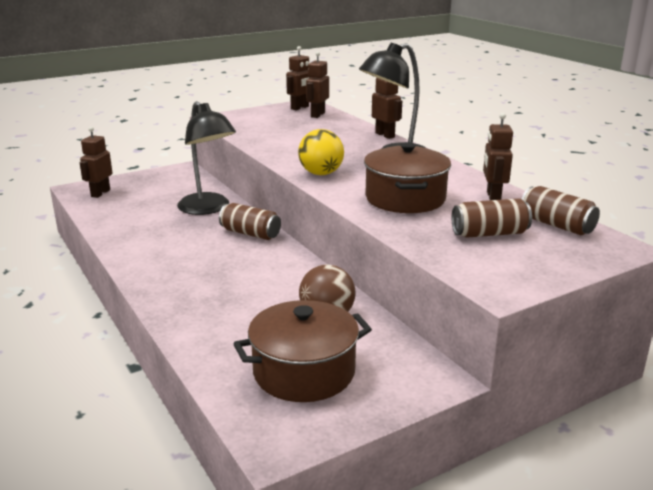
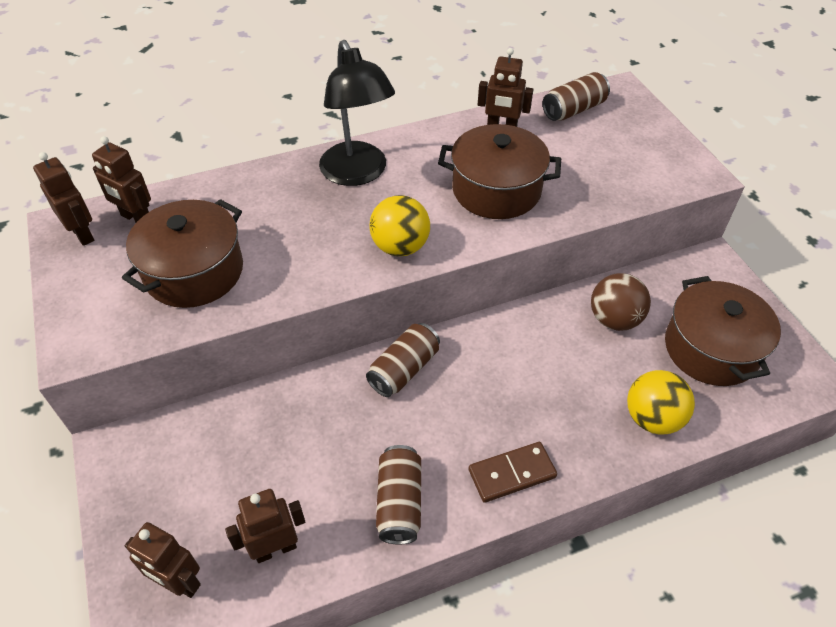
camera: 80 degrees left, 25 degrees up
(160, 276) = (512, 473): none -> brown domino
(208, 209) = (305, 415): black lamp -> none
(213, 335) = (652, 418): none -> yellow ball
(278, 130) = (194, 272): none -> brown pot
(385, 135) = (269, 166): brown robot -> brown robot (275, 549)
(489, 234) = (590, 153): brown can -> brown can (399, 502)

